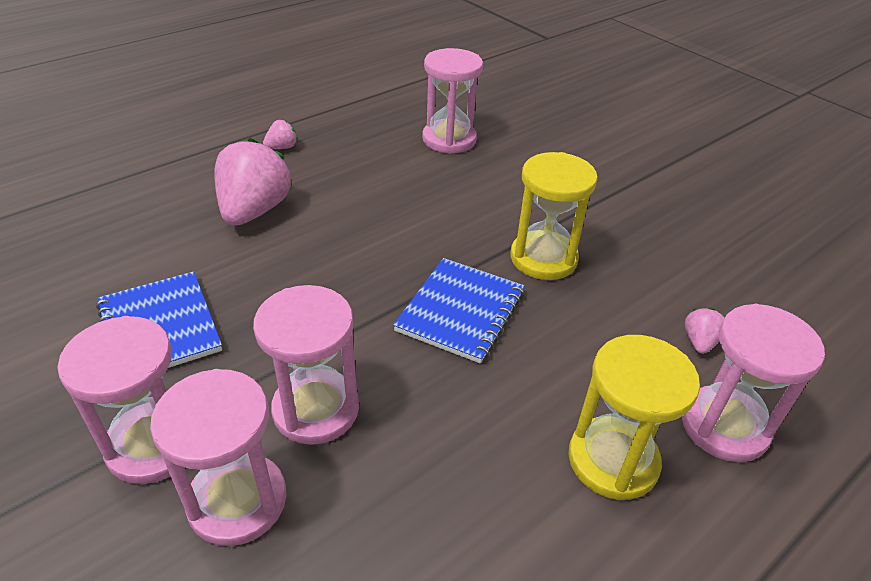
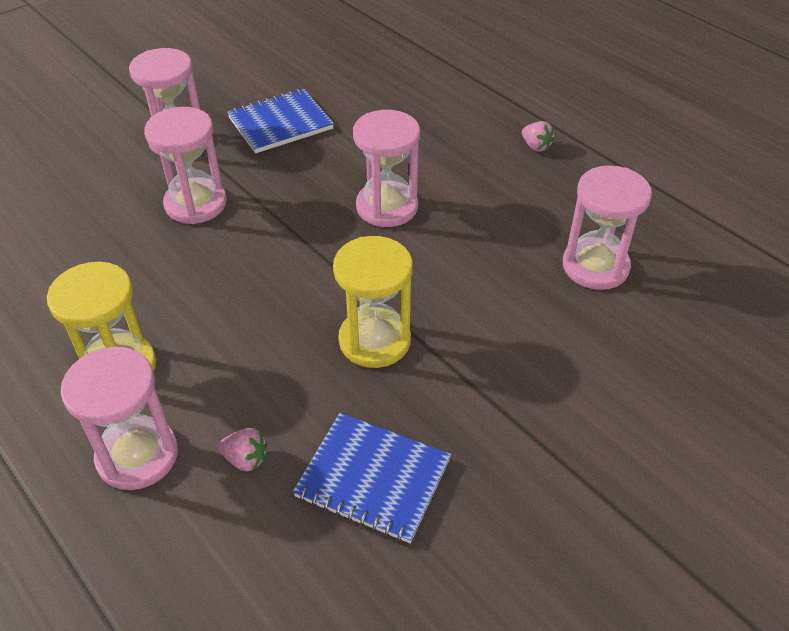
camera: 90 degrees right, 5 degrees up
(237, 501) = (129, 180): pink hourglass -> pink hourglass (387, 207)
(254, 211) = (426, 144): pink strawberry -> none
(460, 311) = (295, 277): blue notebook -> blue notebook (373, 478)

